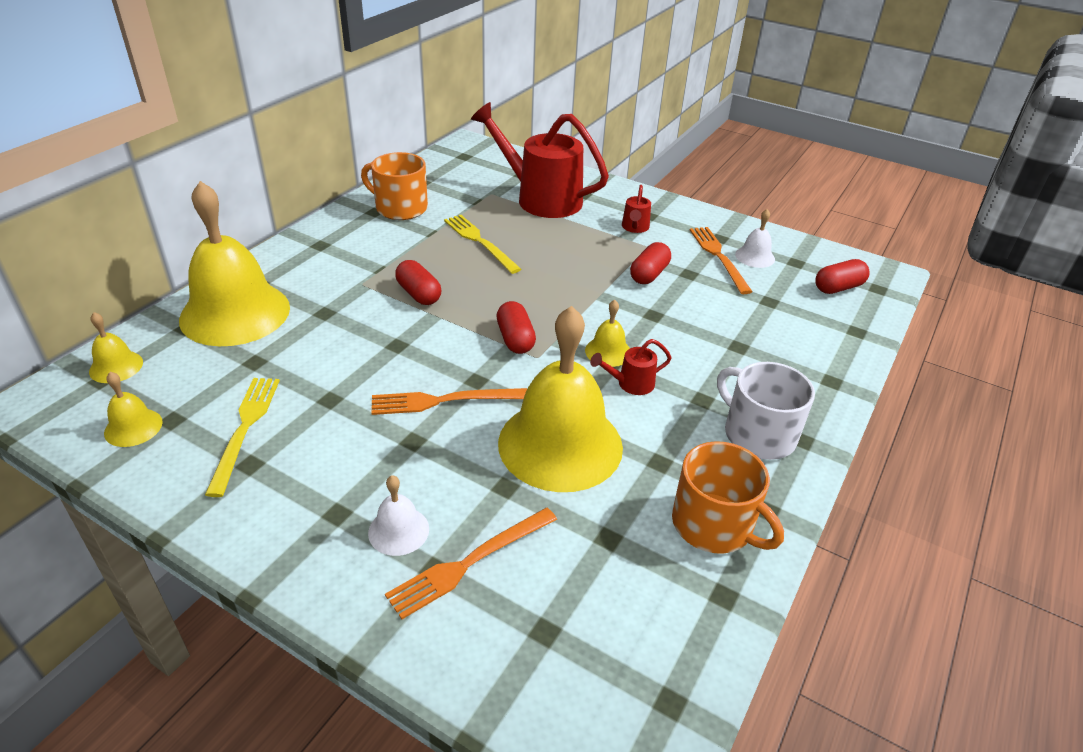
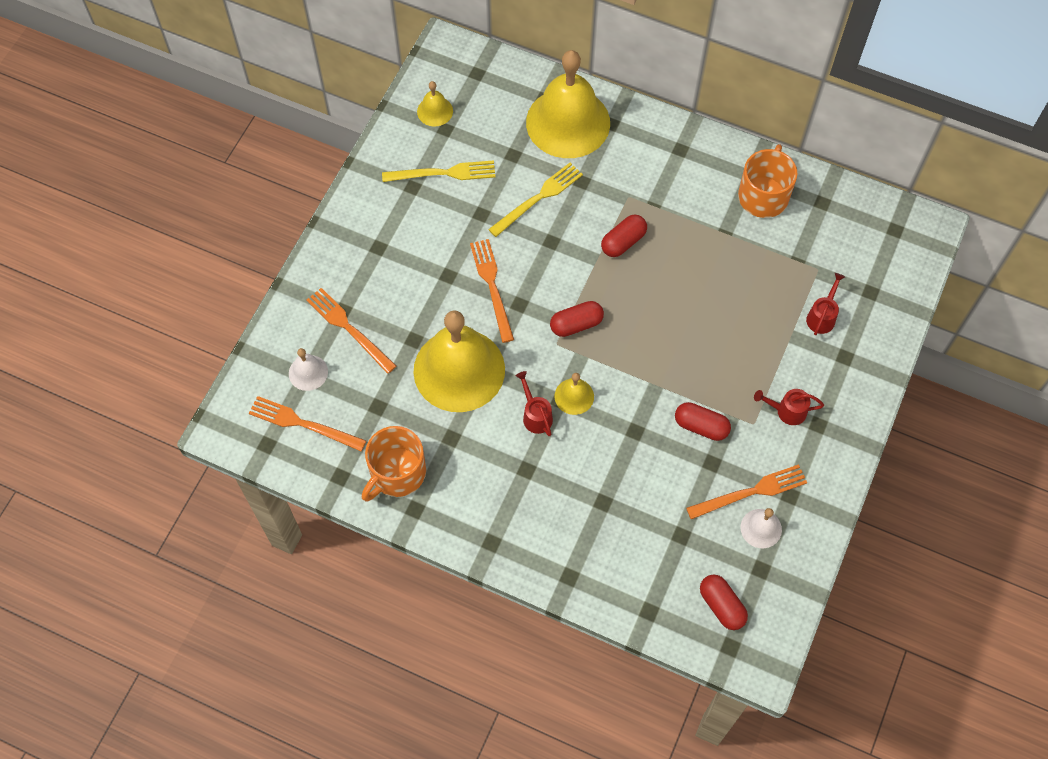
camera: 85 degrees right, 25 degrees up
(116, 366) = (491, 75): yellow bell -> none
(398, 530) = (369, 284): white bell -> white bell (308, 372)
(480, 242) = (720, 274): yellow fork -> yellow fork (538, 198)
(540, 198) = (822, 316): red watering can -> red watering can, size x0.42
(632, 641) = (303, 424): none -> orange fork
(758, 434) = (492, 509): white mug -> none

